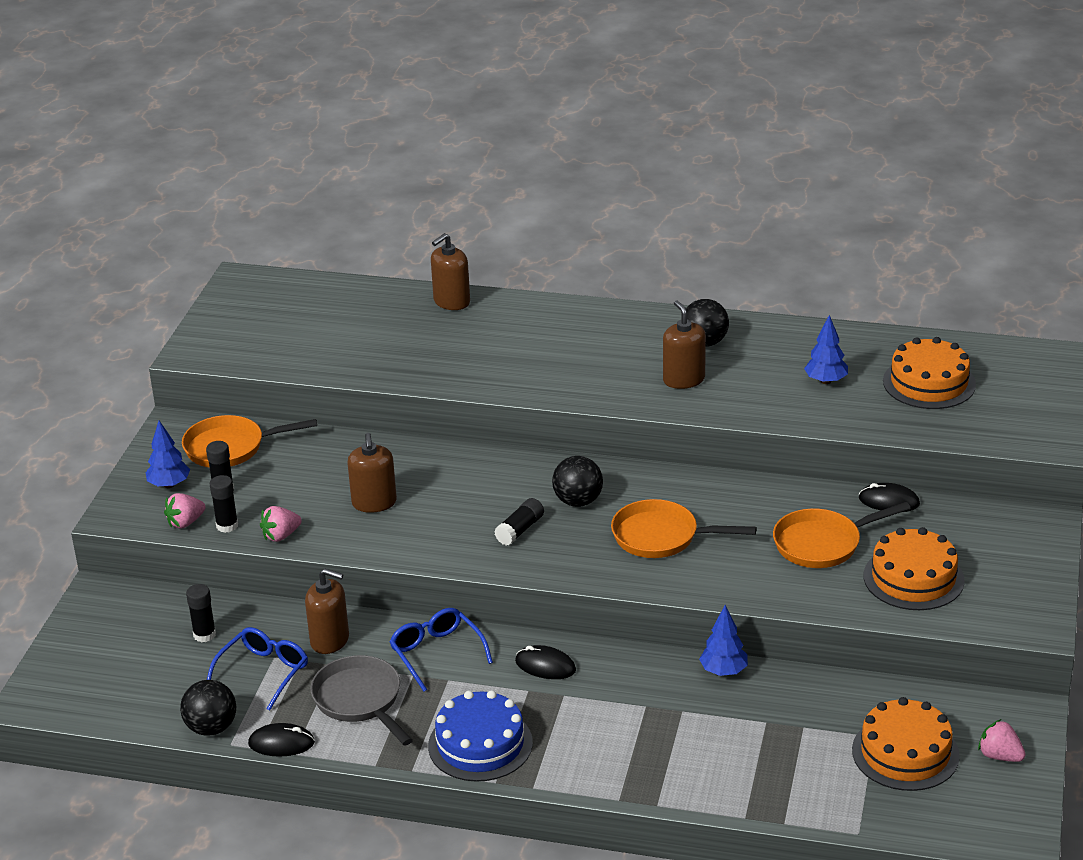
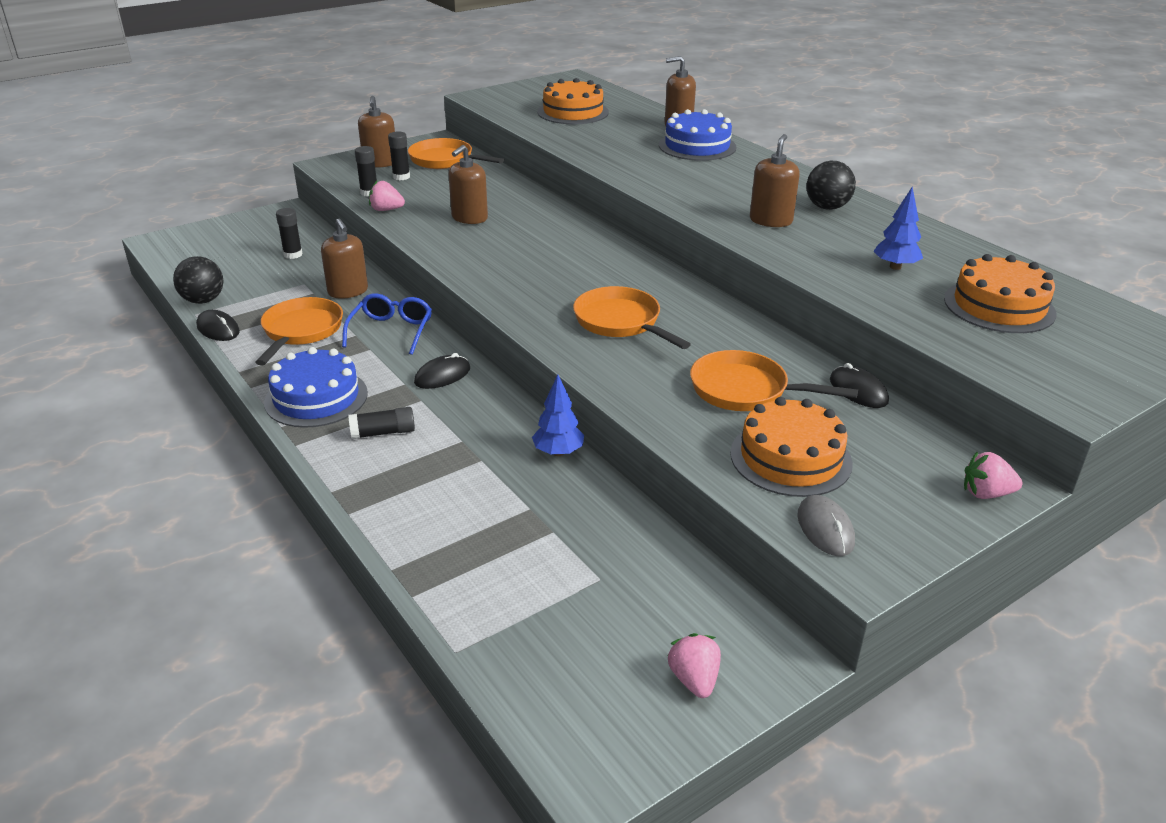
camera: 40 degrees right, 0 degrees up
(169, 485) = (380, 163): blue tree -> brown soap dispenser
(185, 522) = (352, 182): pink strawberry -> pink strawberry (986, 493)
(264, 672) = (283, 288): blue glasses -> none
(360, 700) = (301, 331): grey pan -> orange pan
(506, 320) = (697, 146): none -> blue cake
(520, 530) = (529, 272): black glue stick -> black glue stick (383, 432)
(545, 665) = (442, 375): black mouse -> black mouse turned 75 degrees clockwise
(578, 501) = (599, 275): black ball -> none
(905, 753) = (606, 612): orange cake -> orange cake (573, 112)
(990, 613) = (825, 529): none -> grey mouse

